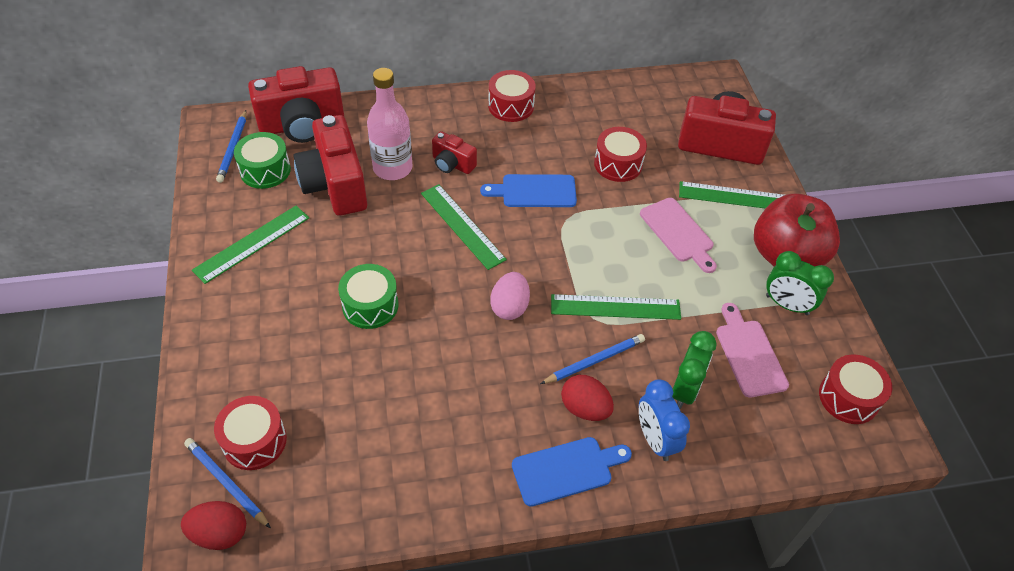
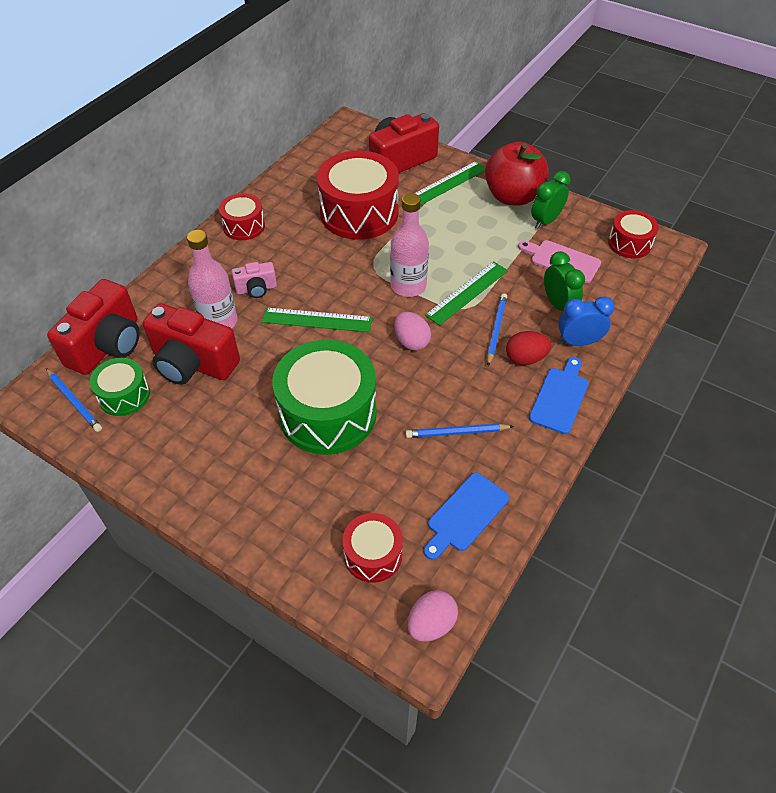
camera: 45 degrees left, 0 degrees up
(220, 533) = (431, 624): red egg -> pink egg
(226, 483) = (392, 594): blue pencil -> blue pencil (457, 432)
(252, 244) = (188, 448): green ruler -> none
(370, 305) = (328, 413): green drum -> green drum, size x1.90
(452, 164) = (256, 289): red camera -> pink camera
(534, 191) = (332, 265): blue cutting board -> blue cutting board (465, 514)
(572, 259) = (408, 286): none -> pink bottle
(618, 164) = (359, 213): red drum -> red drum, size x1.90
(655, 440) = (578, 342): blue clock -> blue clock turned 150 degrees clockwise
(678, 233) = (444, 226): pink cutting board -> none
(787, 305) = (545, 221): green clock -> green clock turned 150 degrees clockwise

